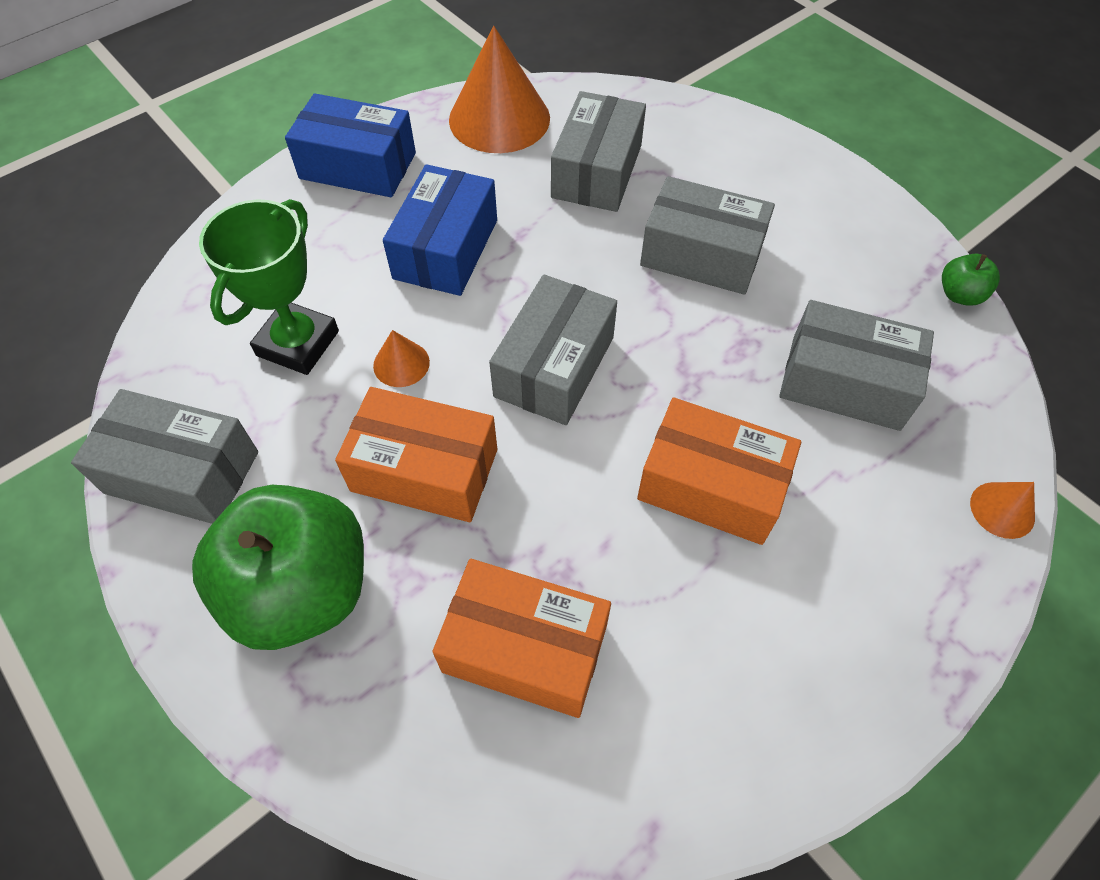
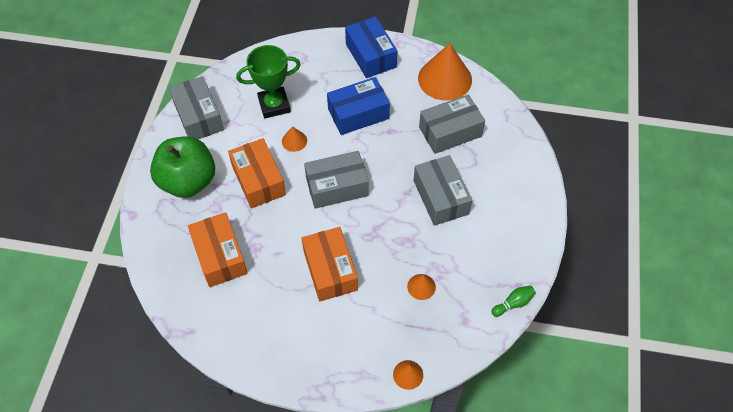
camera: 50 degrees right, 0 degrees up
(845, 382) = (421, 286): grey box -> orange cone
(959, 295) = (513, 303): green apple -> green bowling pin

